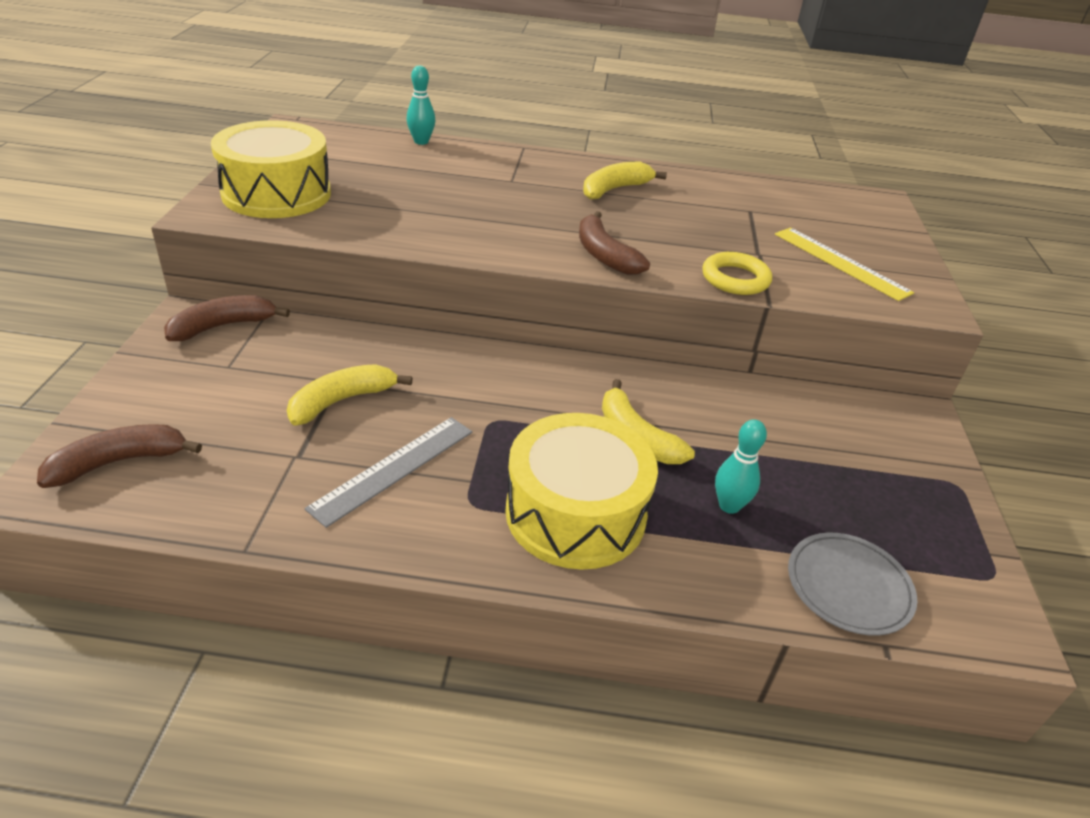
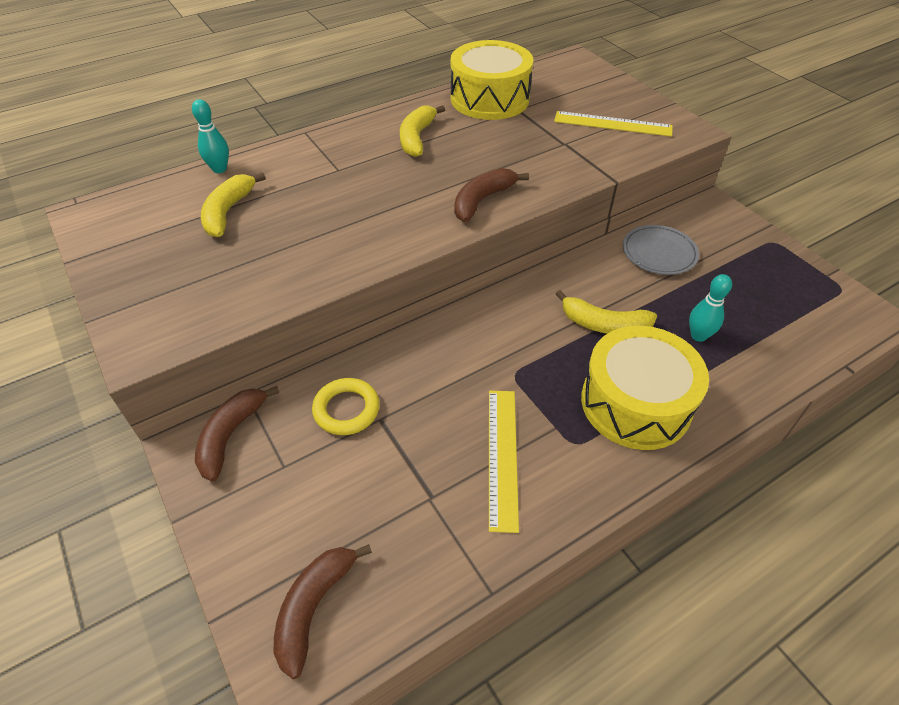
camera: 35 degrees left, 10 degrees up
(276, 193) = (173, 290): yellow drum -> yellow drum (489, 99)
(342, 401) = (404, 432): yellow banana -> yellow banana (228, 212)
(394, 469) = (502, 456): grey ruler -> yellow ruler
(604, 255) = (482, 200): brown banana -> brown banana turned 105 degrees clockwise
(735, 279) = (576, 172): yellow ring -> yellow ring (346, 409)
(848, 586) = (798, 344): grey plate -> grey plate (659, 253)

